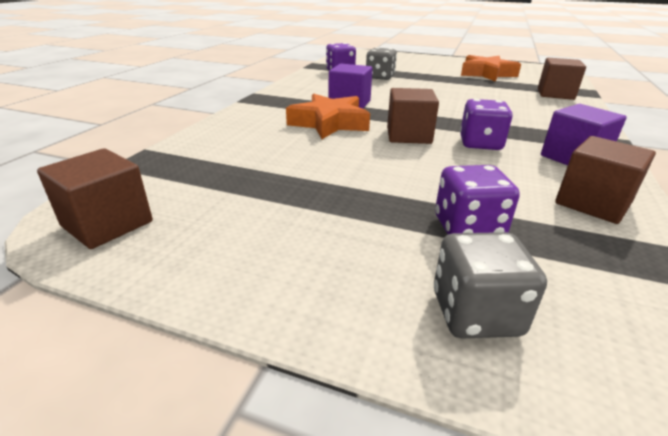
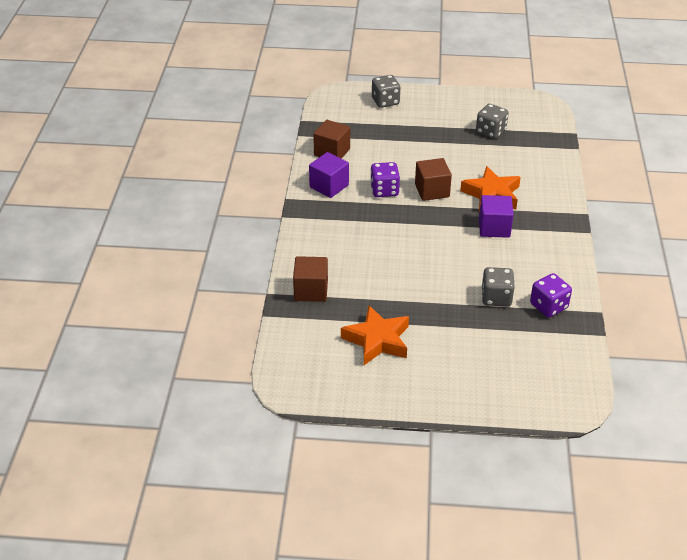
camera: 165 degrees right, 10 degrees up
(107, 224) = (530, 106): brown cube -> none
(253, 190) = (490, 131): none -> grey dice
(468, 228) = (389, 129): purple dice -> none

